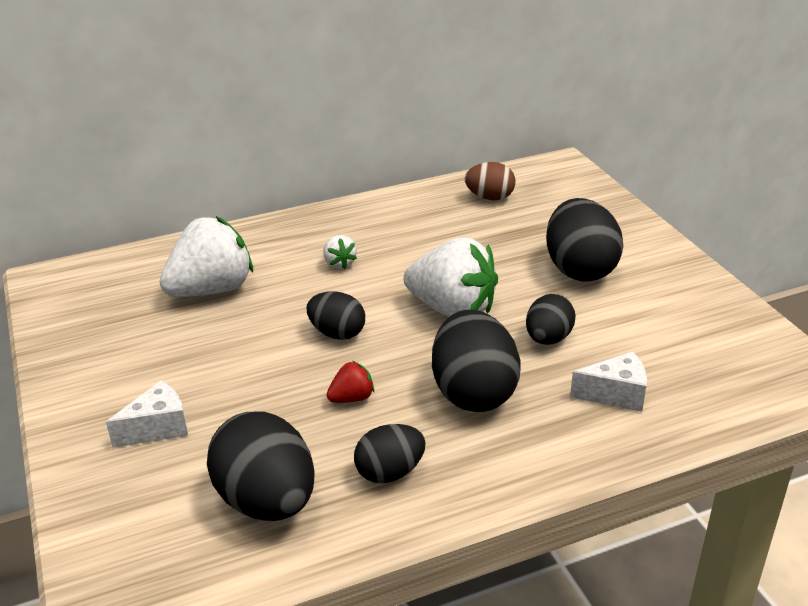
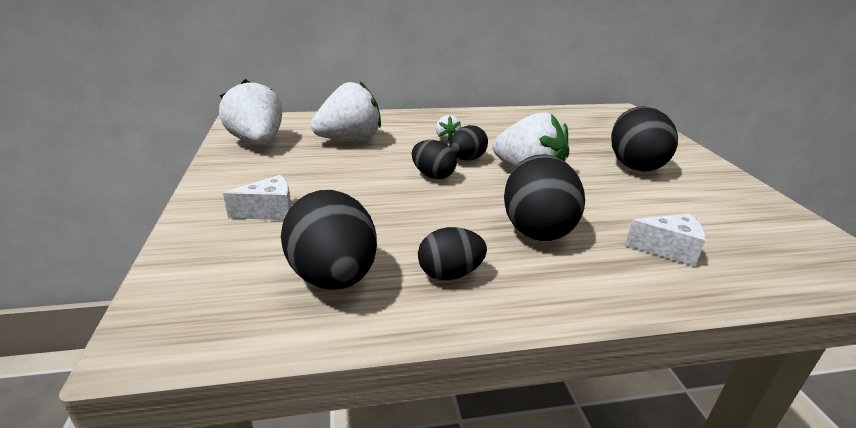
camera: 10 degrees right, 5 degrees down
(88, 316) = (257, 142): none -> white strawberry
(352, 398) = (432, 216): red strawberry -> none
(490, 197) = (566, 119): brown egg -> none
(548, 339) = (606, 203): black egg -> black egg (467, 159)

